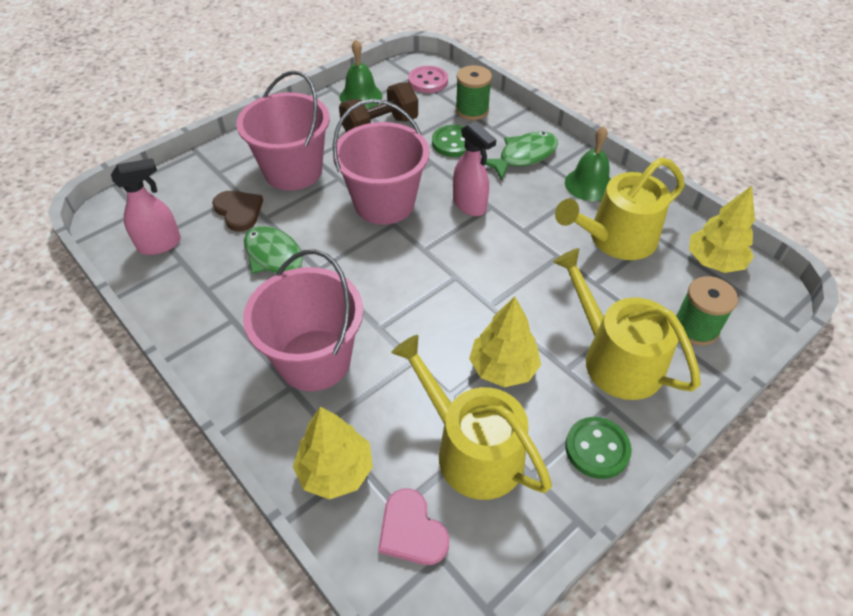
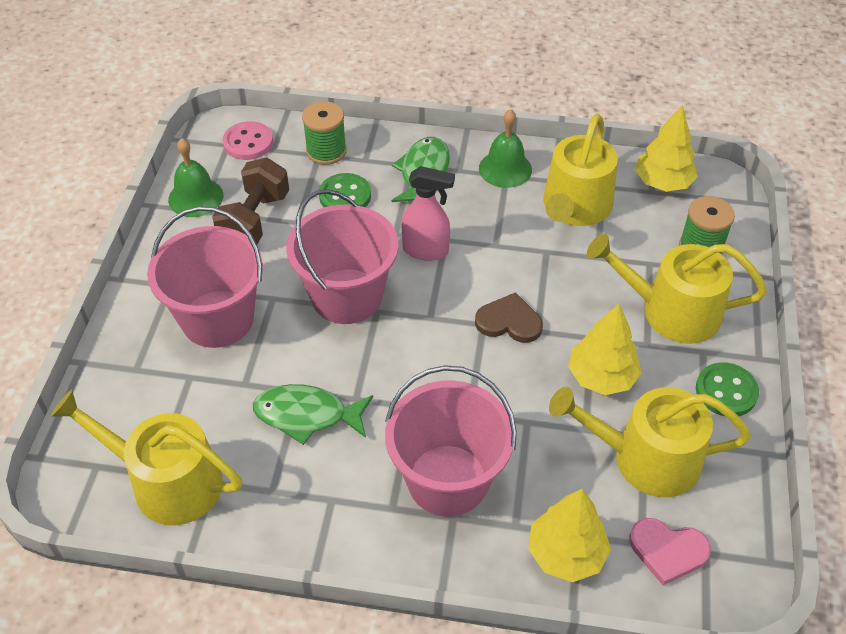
camera: 40 degrees left, 0 degrees up
(160, 244) = (167, 482): pink spray bottle -> yellow watering can
(239, 211) = (210, 395): brown heart -> brown heart (509, 321)

